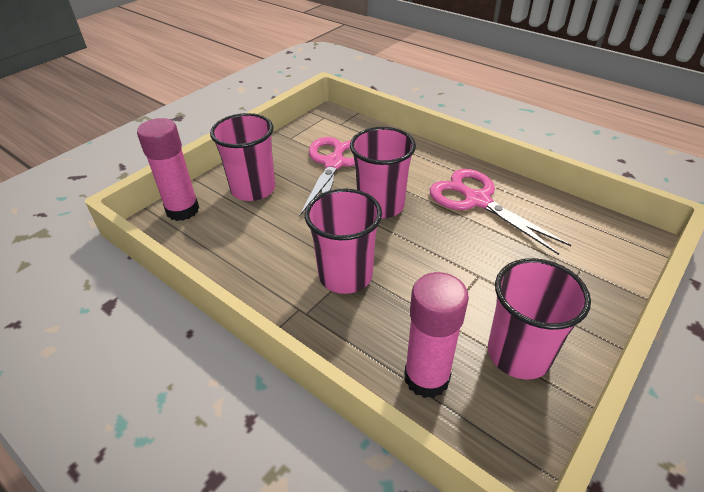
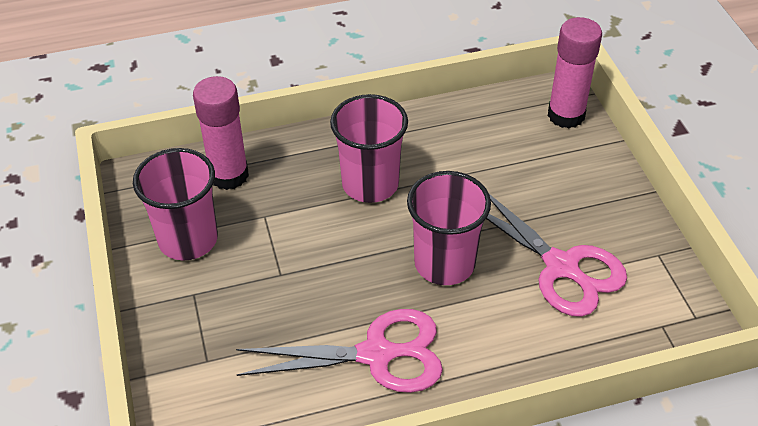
camera: 125 degrees right, 5 degrees up
(253, 189) = (563, 176): pink cup -> none

